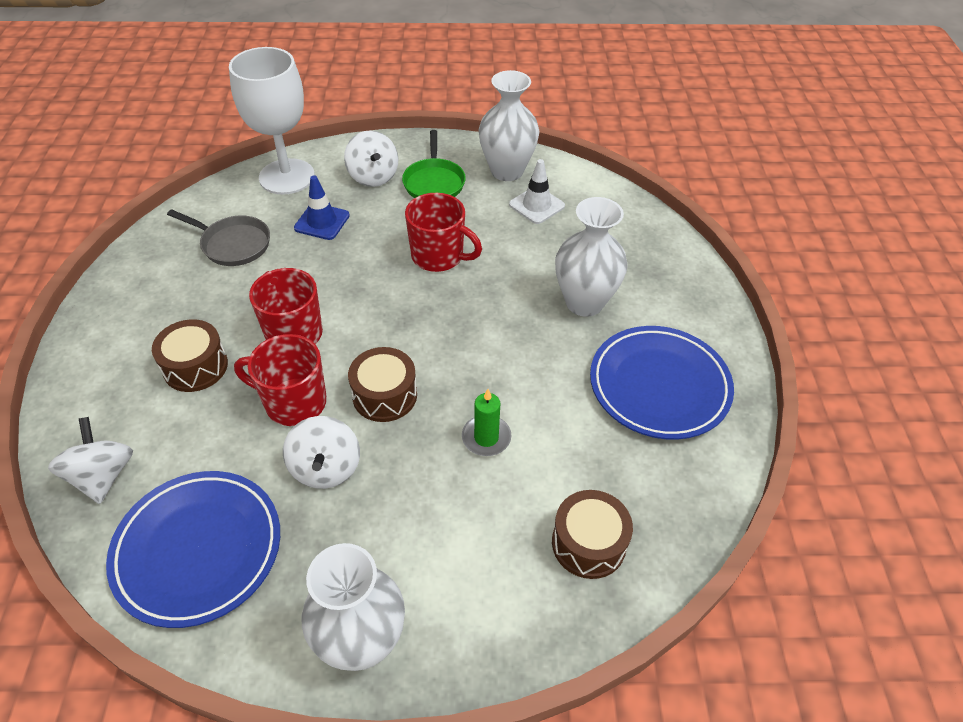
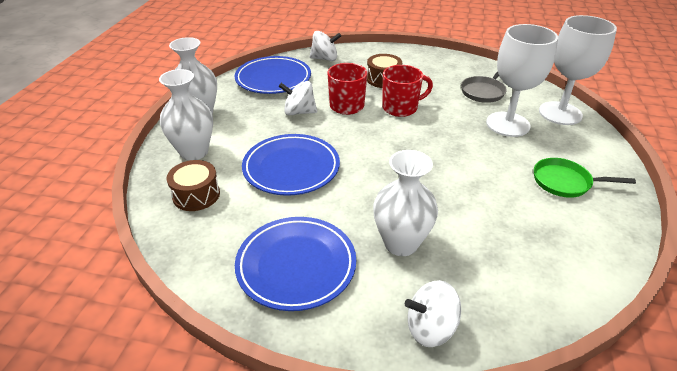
camera: 105 degrees right, 10 degrees down
(322, 222) = (507, 124): blue traffic cone -> white goblet
(373, 176) = (567, 151): white spinning top -> white spinning top (430, 328)
(384, 395) = (340, 135): brown drum -> none
(439, 256) = (466, 172): red mug -> none
(486, 437) = (291, 168): green candle -> blue plate
(507, 171) = (592, 231): white vase -> white vase (194, 152)
(536, 205) = (538, 241): white traffic cone -> none

